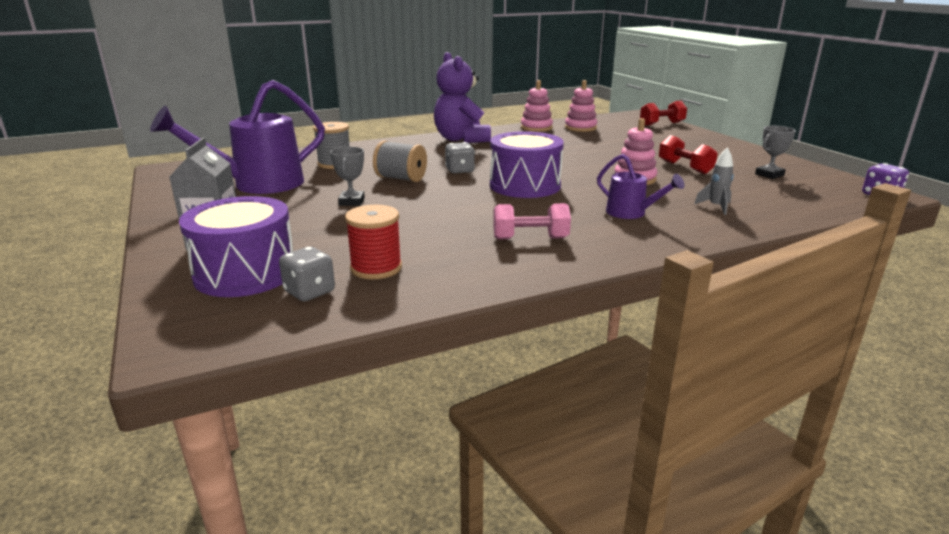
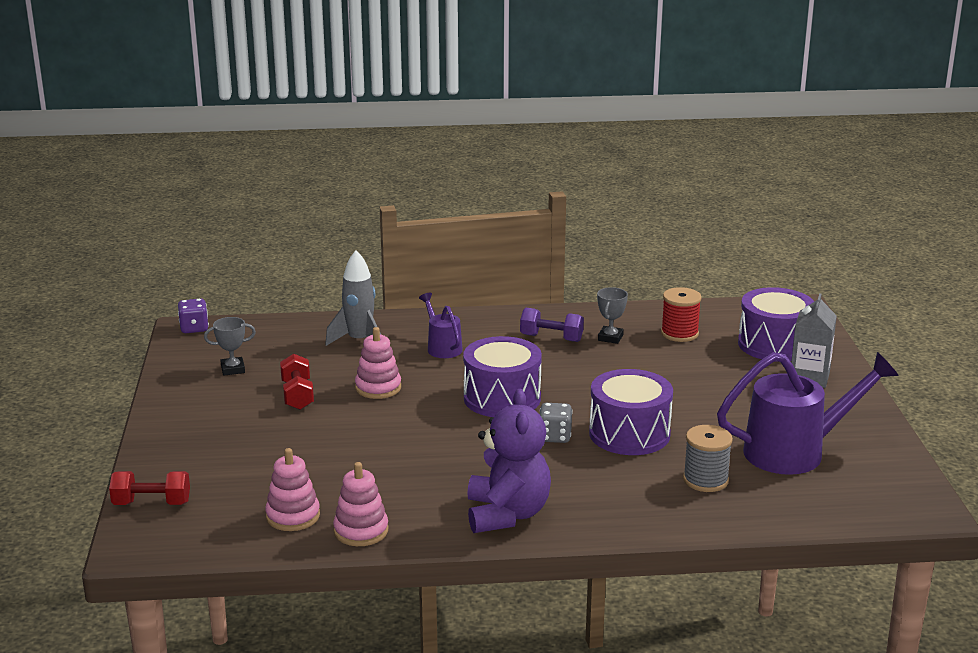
camera: 160 degrees left, 0 degrees up
(309, 292) = (726, 324): grey dice -> none
(351, 202) = (690, 405): grey trophy -> grey trophy (610, 338)
(401, 178) = (629, 434): grey spool -> purple drum
(530, 238) = (551, 338): pink dumbbell -> purple dumbbell
(716, 207) = (359, 341): grey rocket -> grey rocket, size x1.77

